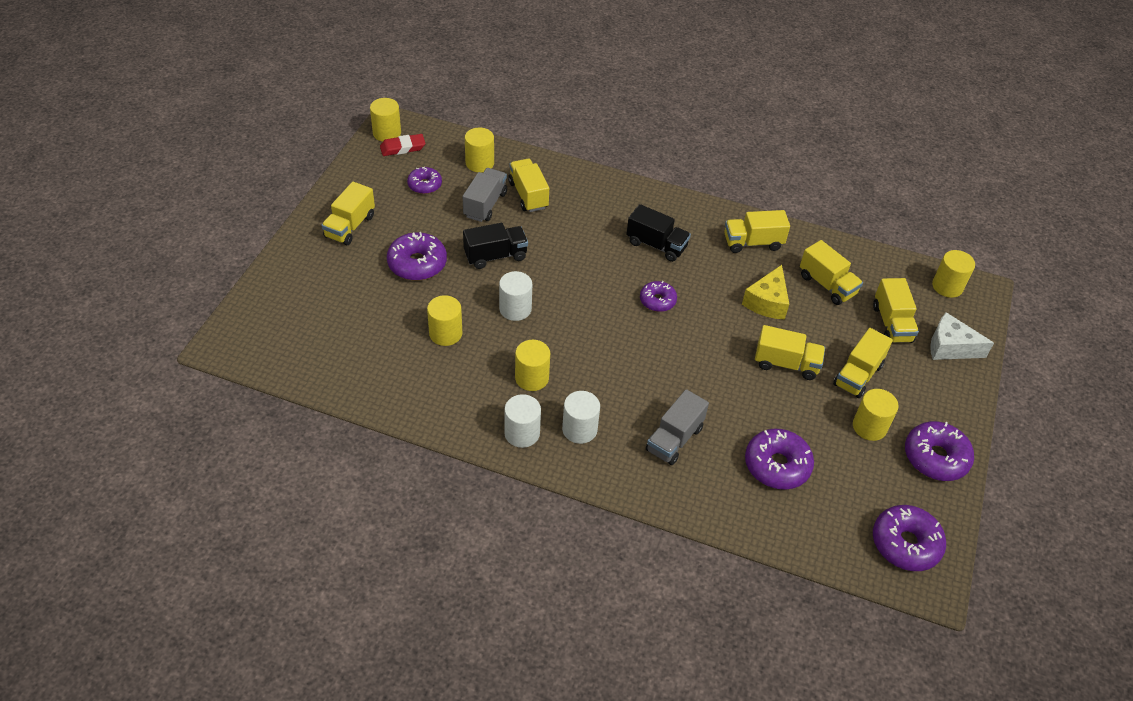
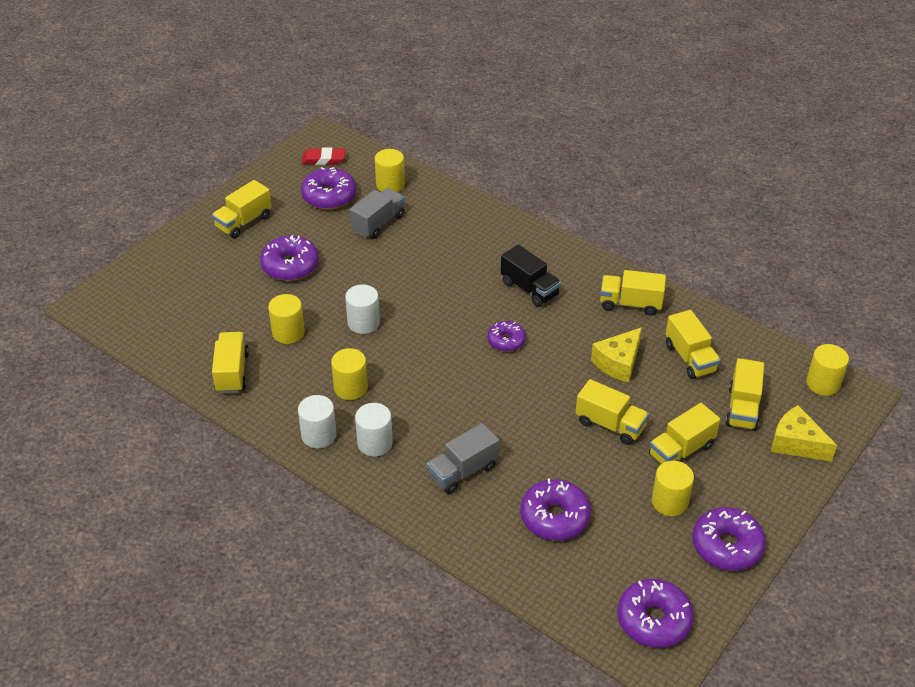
camera: 20 degrees right, 5 degrees down
(387, 133) = (315, 144): yellow cylinder -> none
(425, 185) = (329, 196): purple donut -> purple donut, size x1.62
(495, 256) = (366, 271): black truck -> none
(528, 195) = (424, 221): yellow truck -> yellow truck (232, 372)
(950, 347) = (796, 443): white cheese -> yellow cheese

